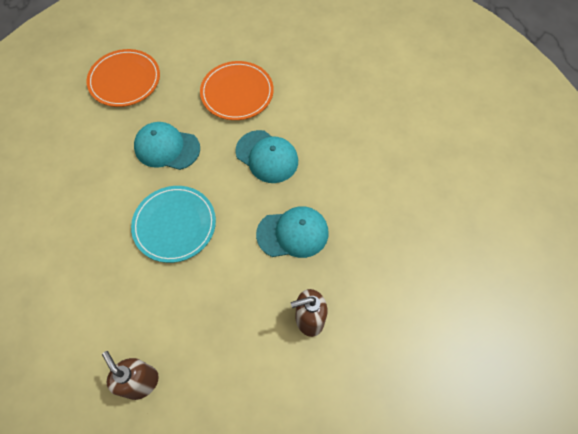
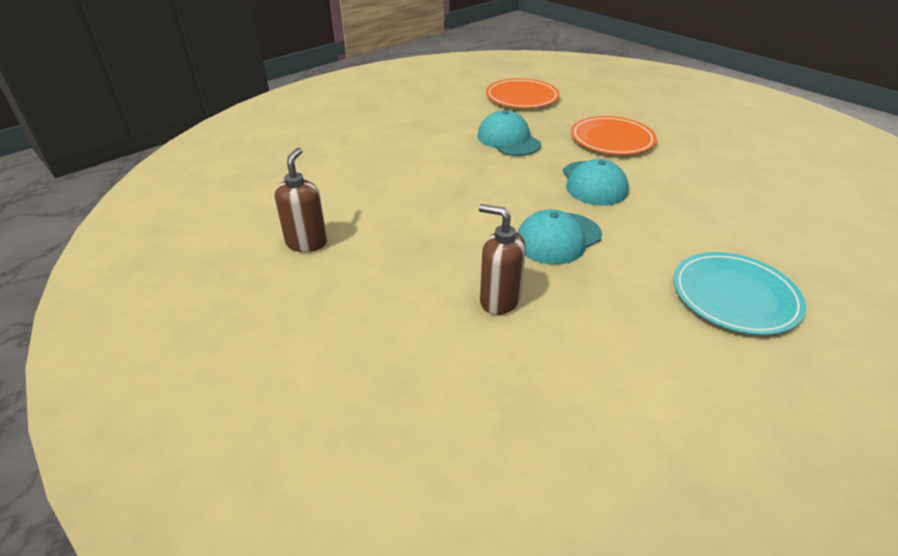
camera: 45 degrees right, 25 degrees down
(174, 225) = (457, 179): turquoise plate -> turquoise plate (734, 296)
(293, 233) = (558, 238): turquoise cap -> turquoise cap turned 105 degrees clockwise

